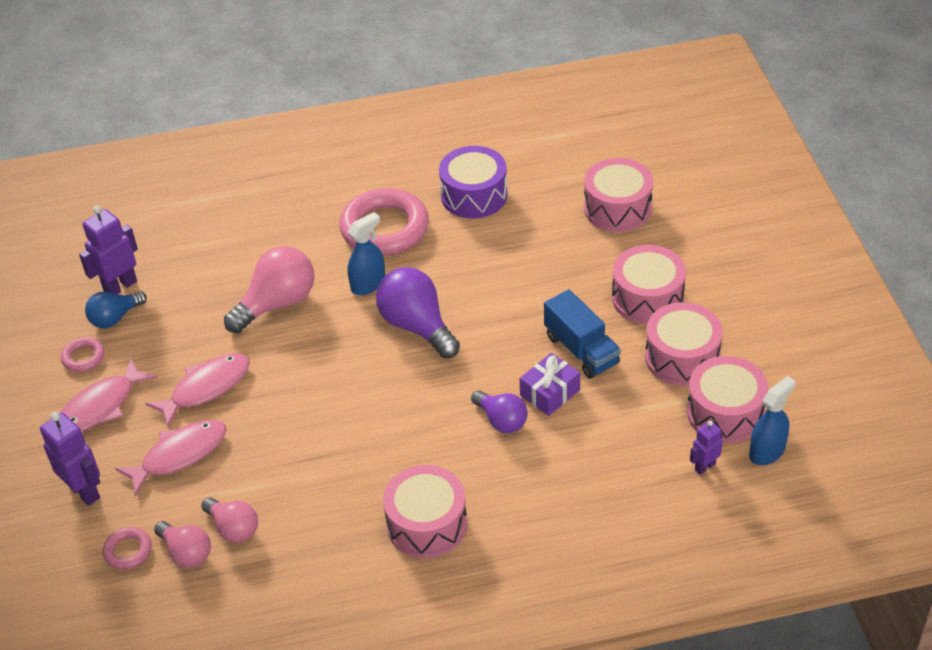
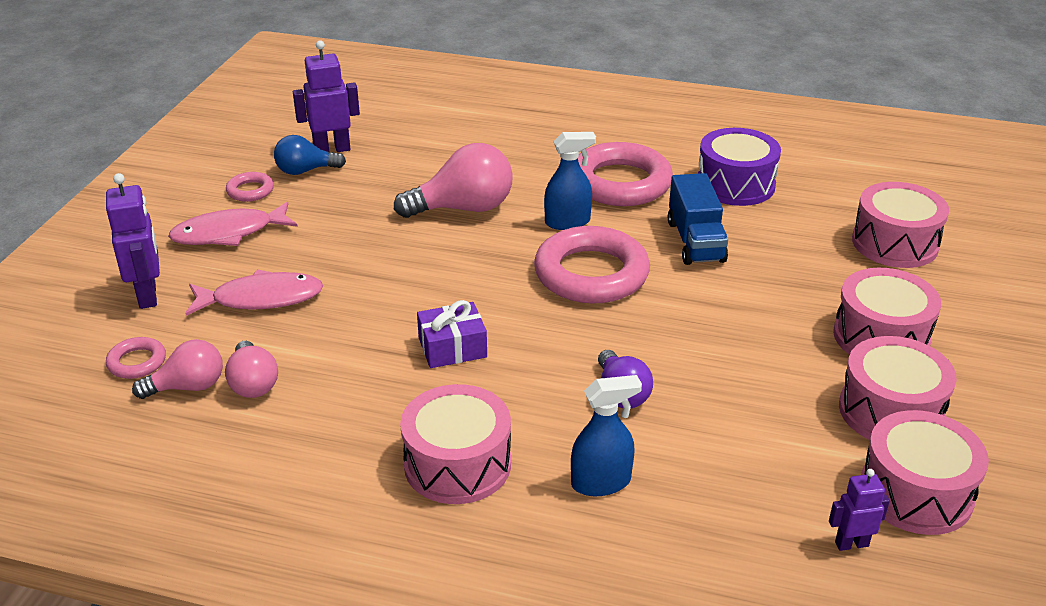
camera: 25 degrees right, 10 degrees down
(186, 553) = (188, 387): pink light bulb -> pink light bulb turned 90 degrees counterclockwise
(206, 388) = (336, 253): pink fish -> none
(417, 326) = (591, 274): purple light bulb -> pink ring
(550, 392) = (698, 387): purple gift -> purple gift (452, 347)
(581, 350) = (765, 359): blue truck -> blue truck (695, 241)
(767, 451) = (952, 561): blue spray bottle -> blue spray bottle (601, 482)

